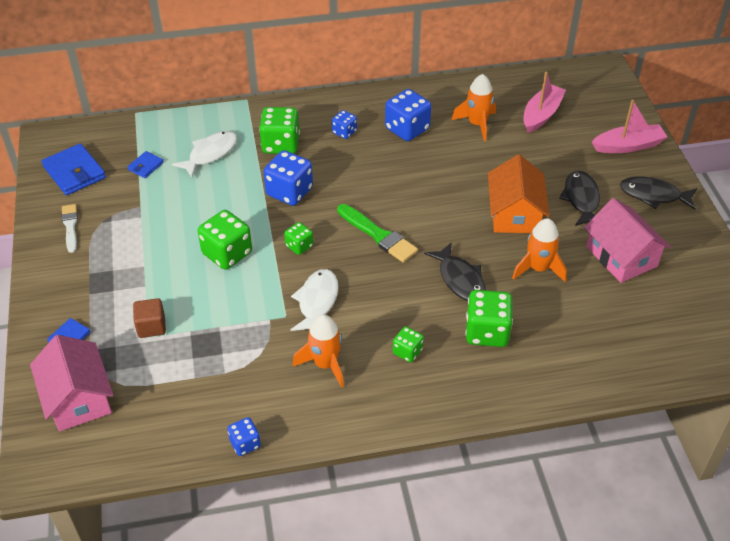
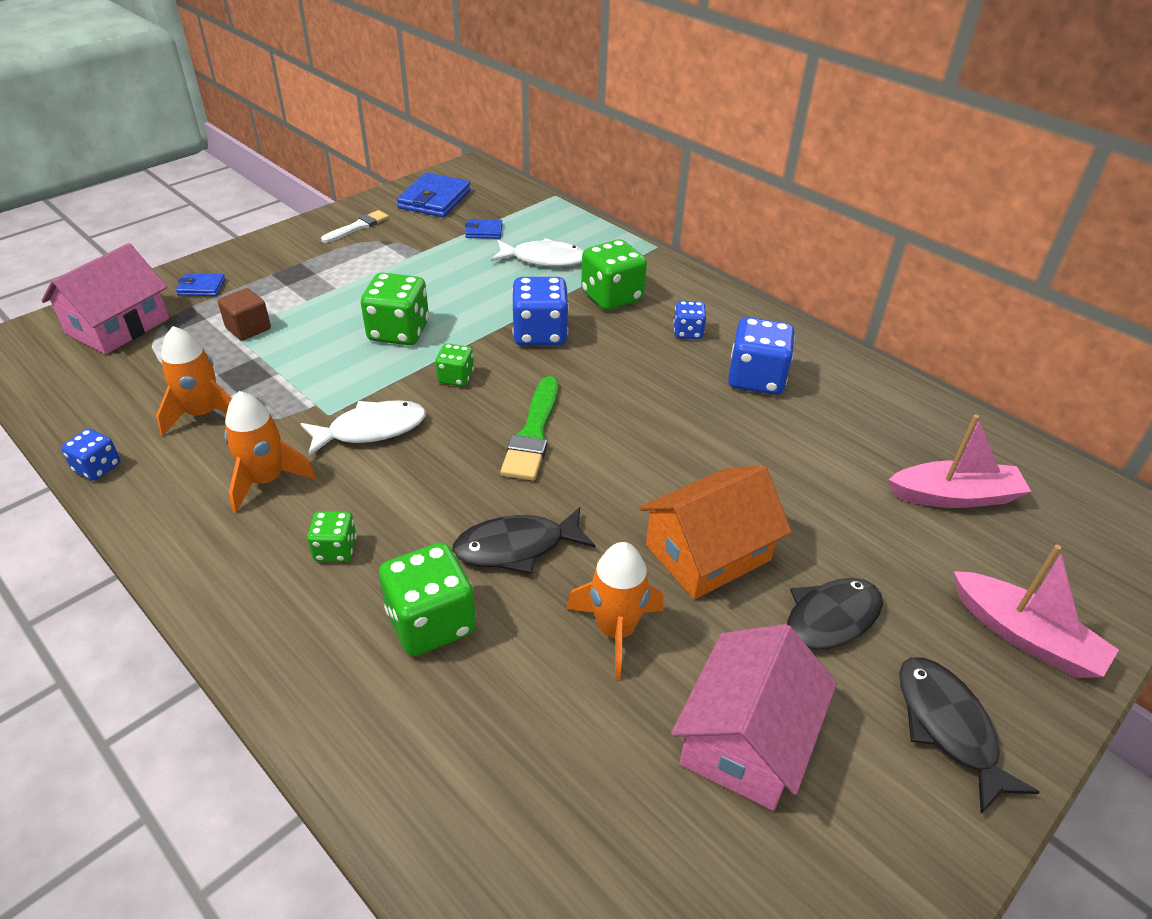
camera: 55 degrees right, 5 degrees down
(460, 279) = (517, 547): black fish -> black fish turned 45 degrees clockwise
(477, 124) = (846, 437): orange rocket -> orange rocket (203, 414)

